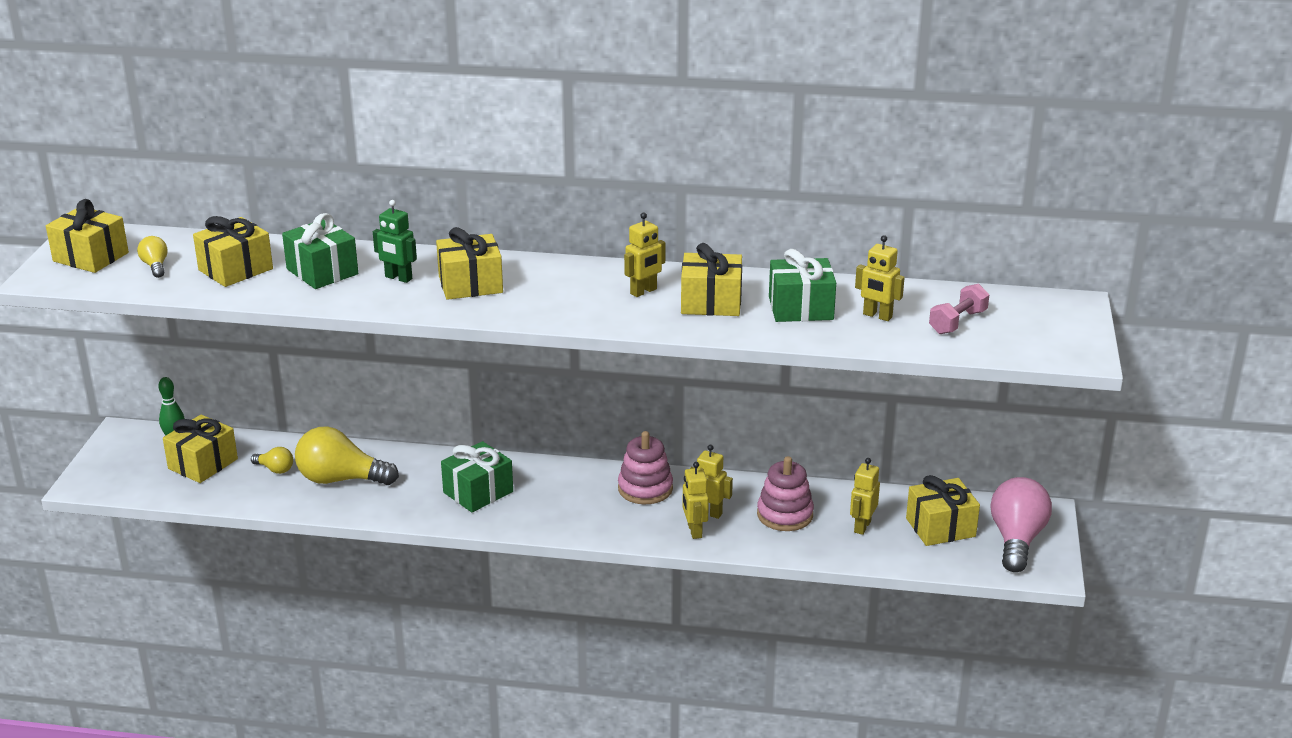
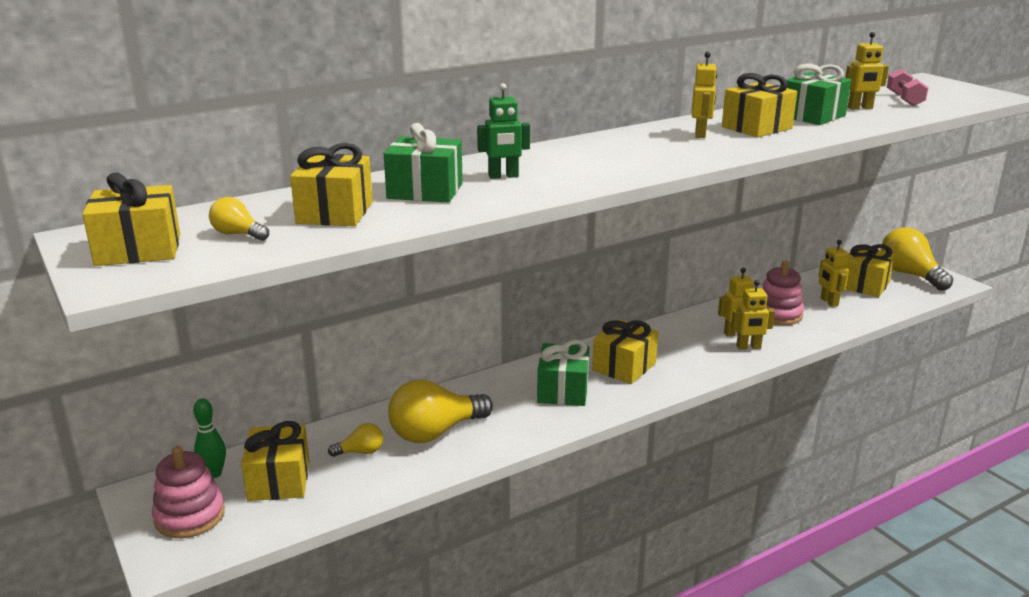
camera: 40 degrees left, 5 degrees down
(470, 284) = (571, 164): yellow gift -> yellow gift (624, 367)
(645, 489) = (670, 337): pink stacking toy -> pink stacking toy (190, 516)
(694, 531) = (748, 347): yellow robot -> yellow robot turned 45 degrees counterclockwise
(1016, 540) = (909, 275): pink light bulb -> yellow light bulb

